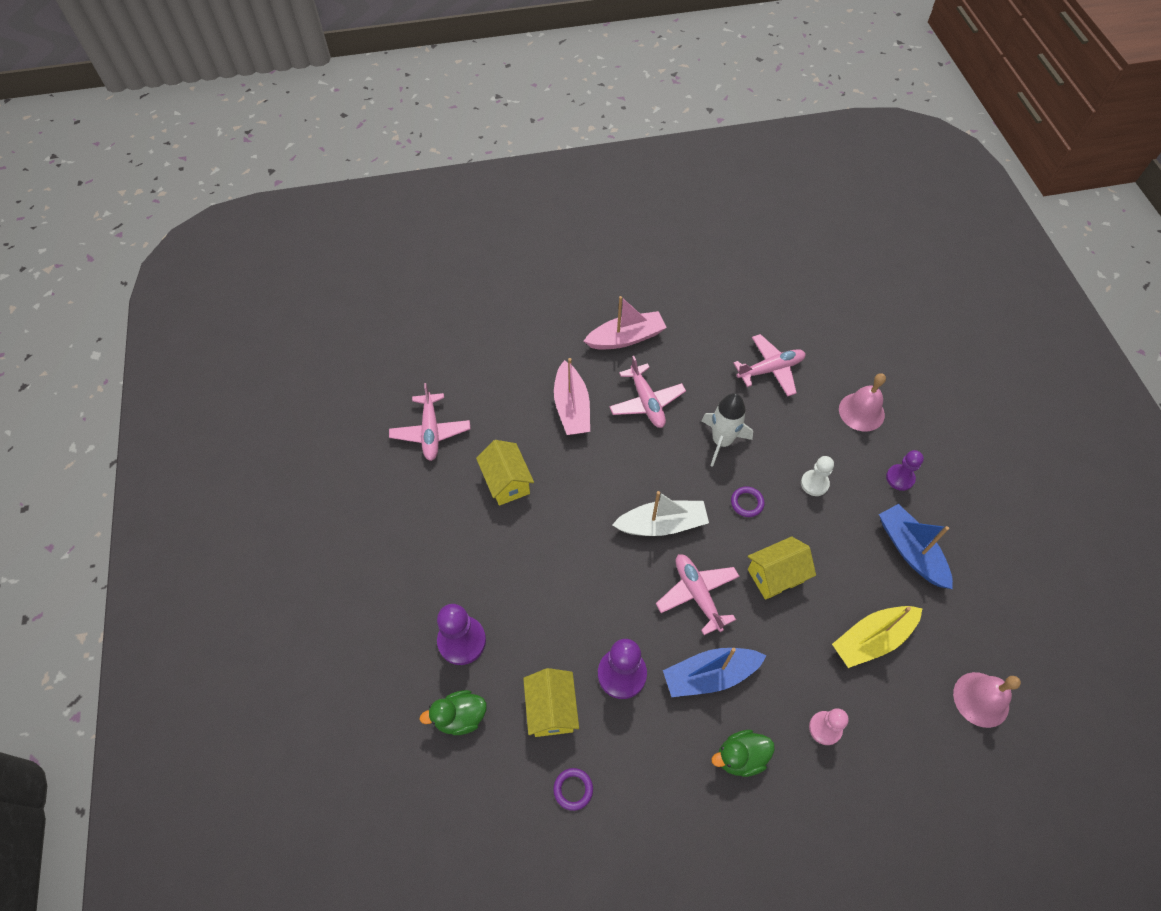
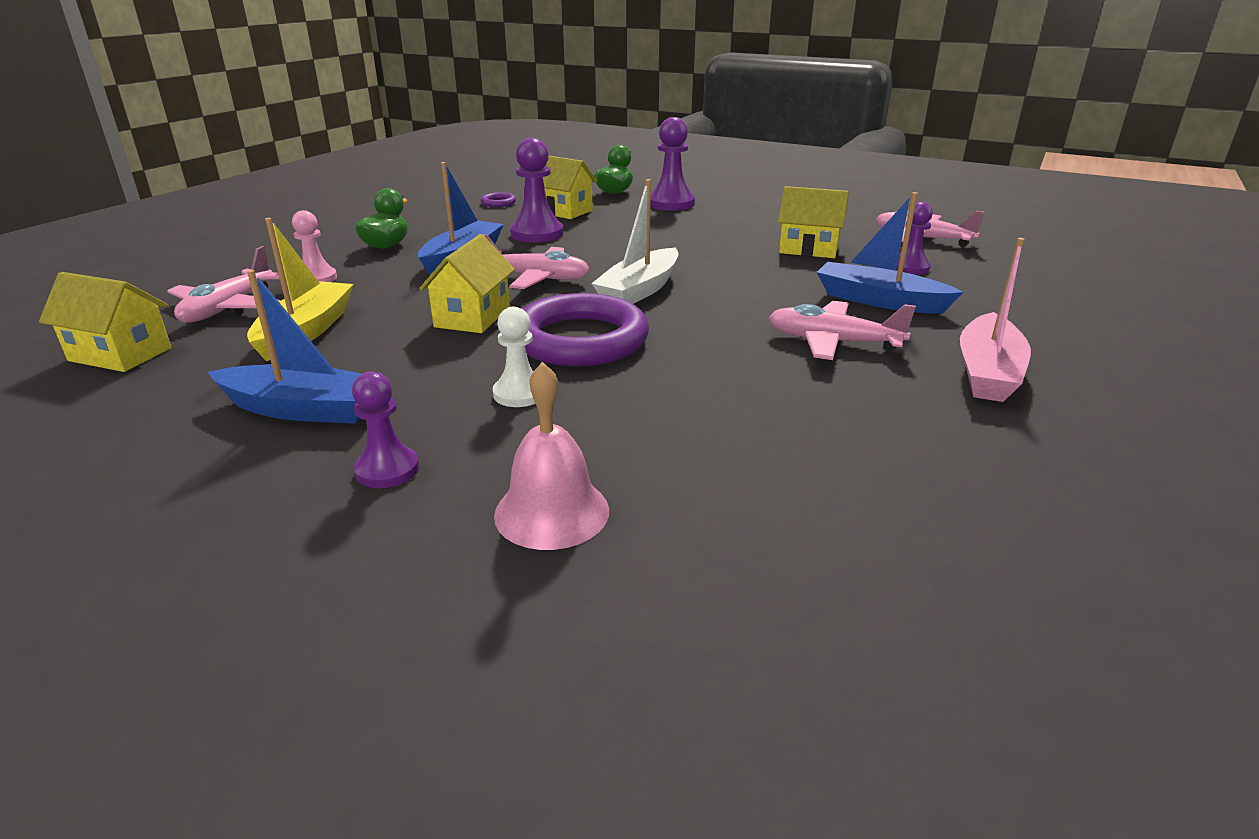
camera: 130 degrees right, 30 degrees down
(500, 415) = (909, 268): none -> purple pawn
(572, 407) = (879, 301): pink boat -> blue boat
(721, 441) = (693, 362): white rocket -> none
(747, 503) = (580, 339): purple ring -> purple ring, size x2.50
(770, 369) = (776, 465): pink plane -> pink plane (229, 308)
(981, 699) = (120, 354): pink bell -> yellow house

